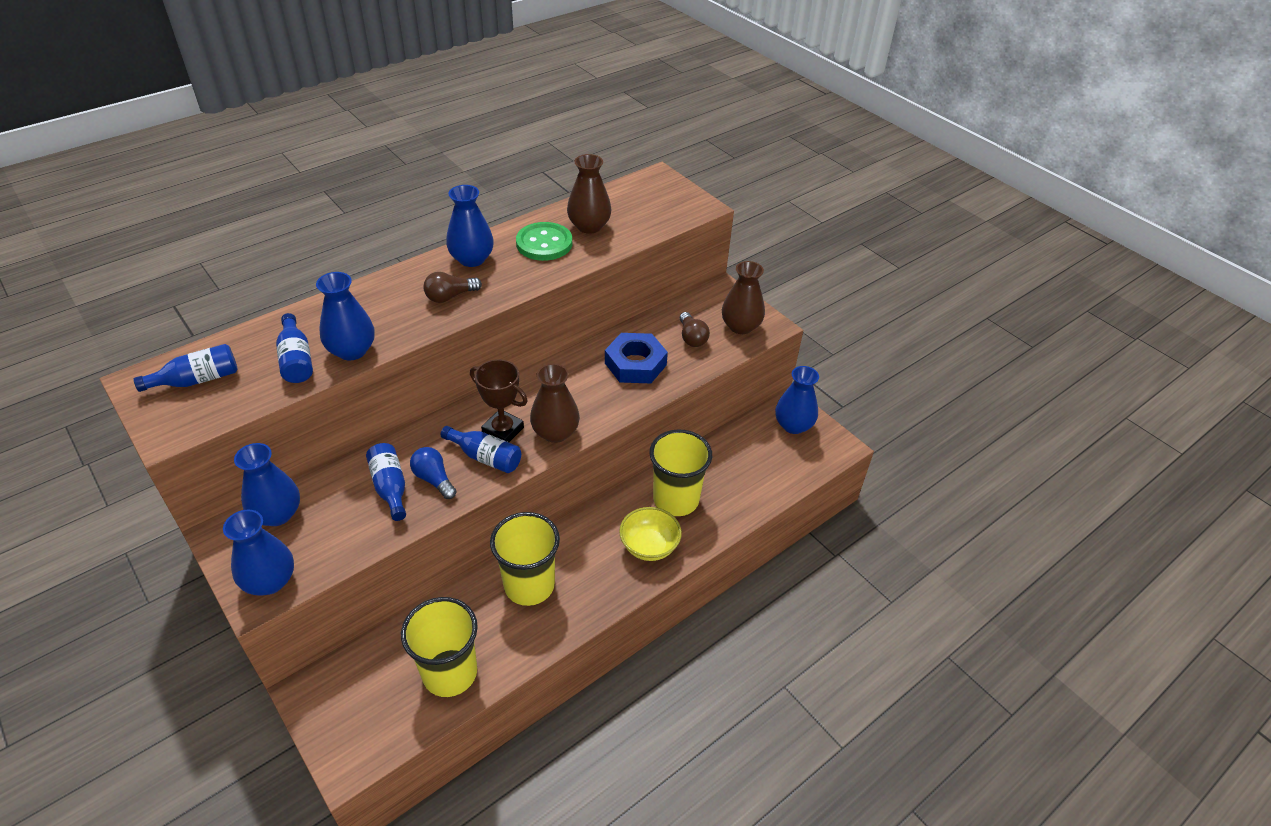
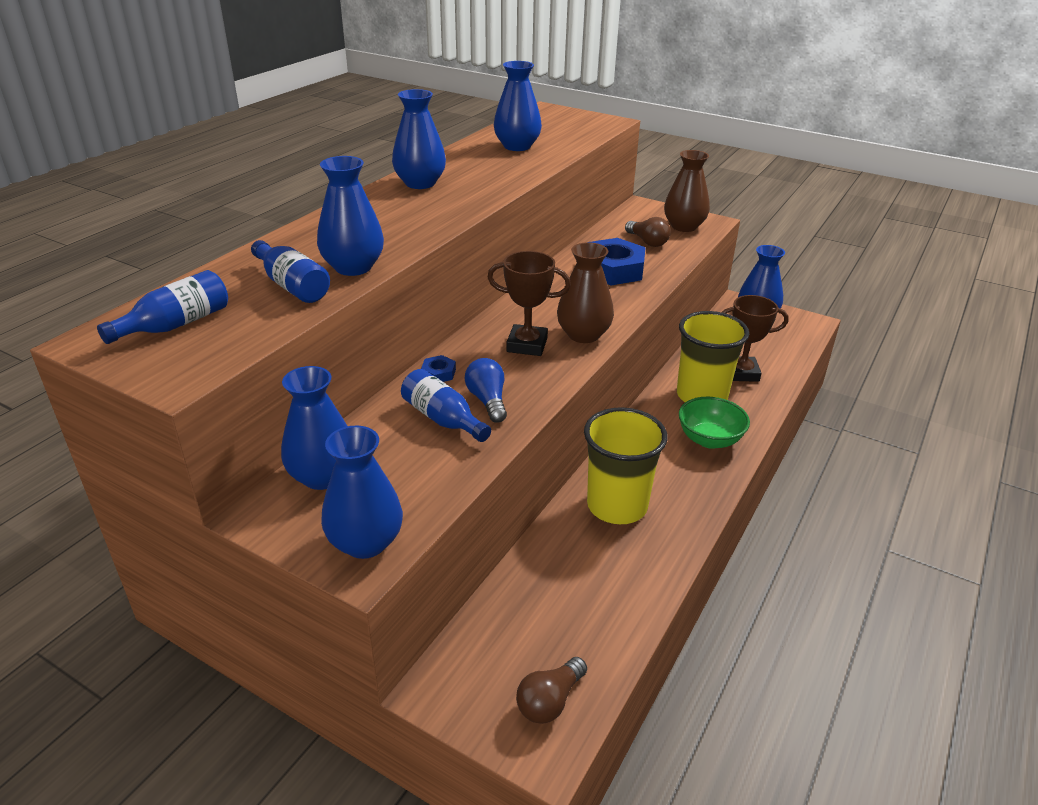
camera: 20 degrees left, 10 degrees down
(417, 440) = (438, 373): none -> blue nut
(434, 479) = (487, 401): blue light bulb -> blue light bulb turned 45 degrees clockwise
(450, 296) = (425, 211): brown light bulb -> brown light bulb (550, 701)
(450, 673) = (596, 613): yellow cup -> none
(485, 457) = (528, 370): blue bottle -> none
(544, 243) = (484, 163): green button -> none
(589, 226) = (517, 146): brown vase -> blue vase
(649, 546) = (709, 439): yellow bowl -> green bowl
(730, 485) = (741, 373): none -> brown trophy

